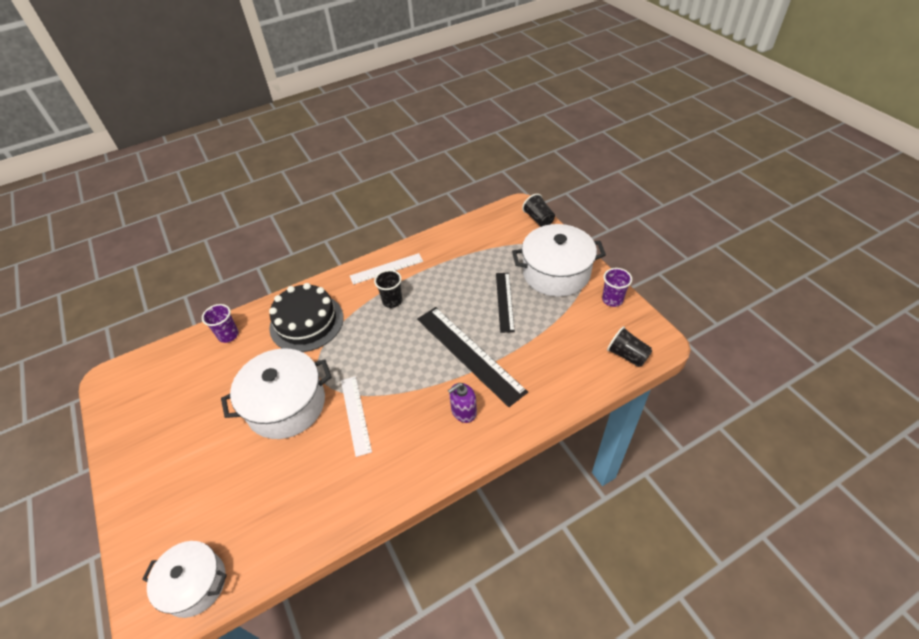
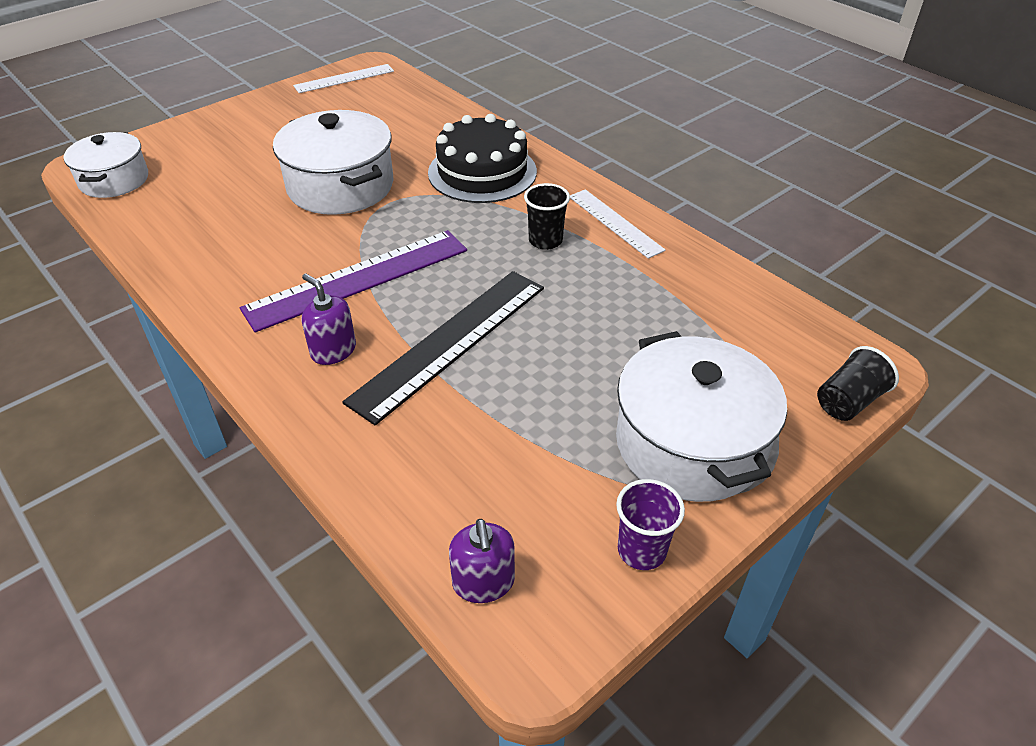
camera: 75 degrees right, 5 degrees down
(228, 335) = (447, 119): purple cup -> none
(356, 414) = (326, 245): white ruler -> white ruler (344, 78)
(398, 397) = (358, 279): none -> purple ruler
(505, 301) = (583, 373): black ruler -> none
(627, 355) = (483, 582): black cup -> purple soap dispenser

